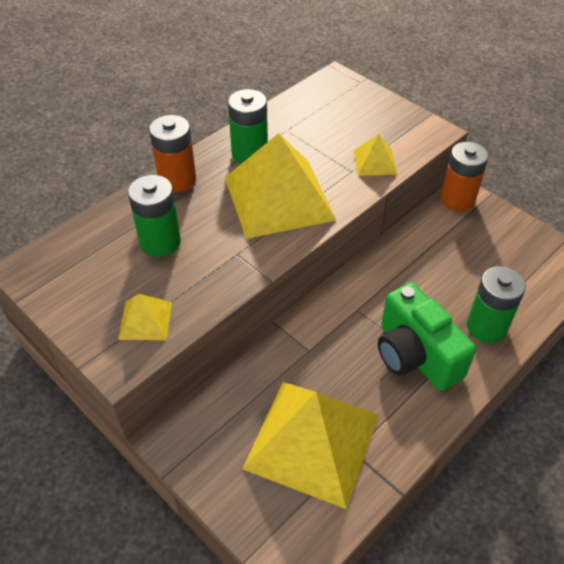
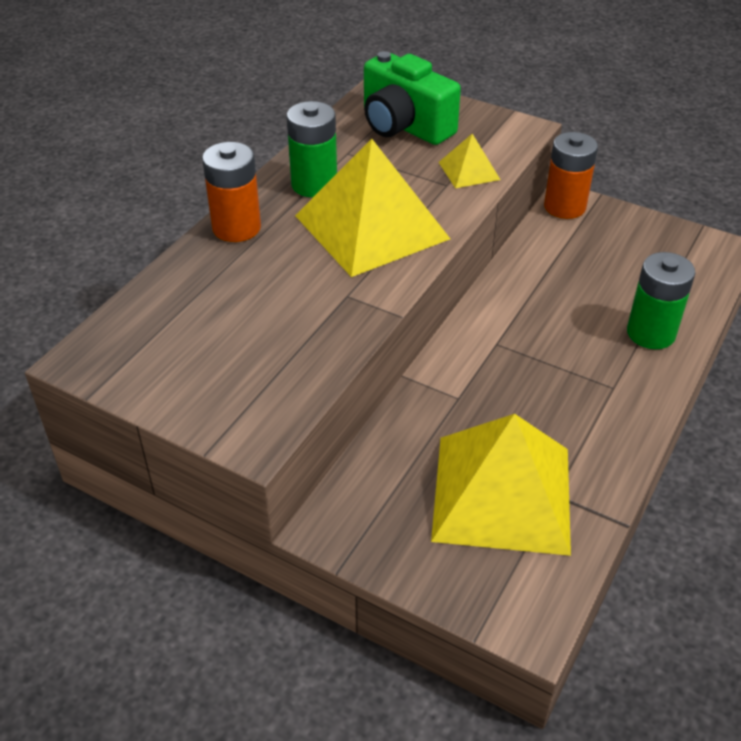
camera: 15 degrees left, 5 degrees down
(145, 320) = (266, 387): yellow pyramid -> none
(160, 242) = (246, 299): green battery -> none
(415, 355) = (583, 378): green camera -> green camera (404, 126)

